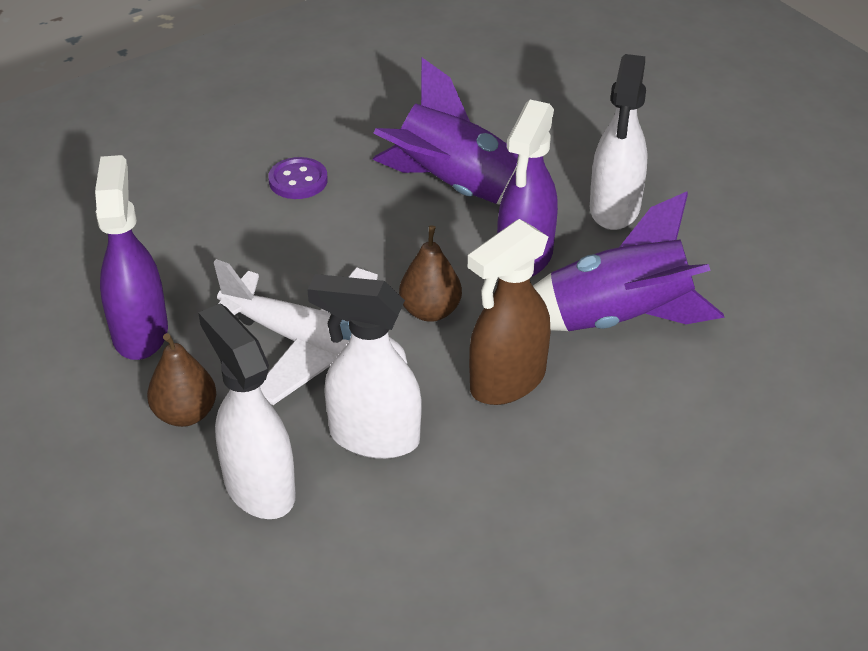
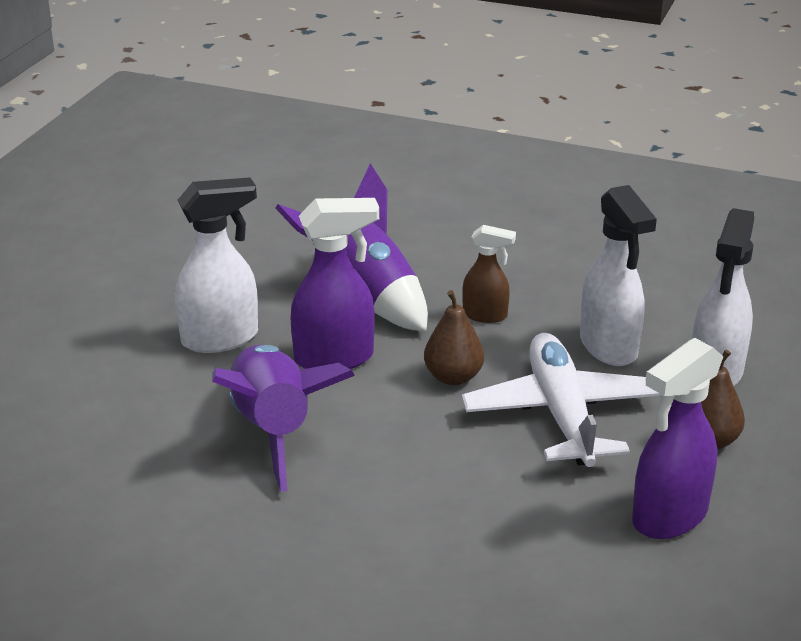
camera: 125 degrees left, 10 degrees down
(298, 180) = (360, 537): purple button -> none
(506, 382) = (485, 315): brown spray bottle -> brown spray bottle, size x0.59

